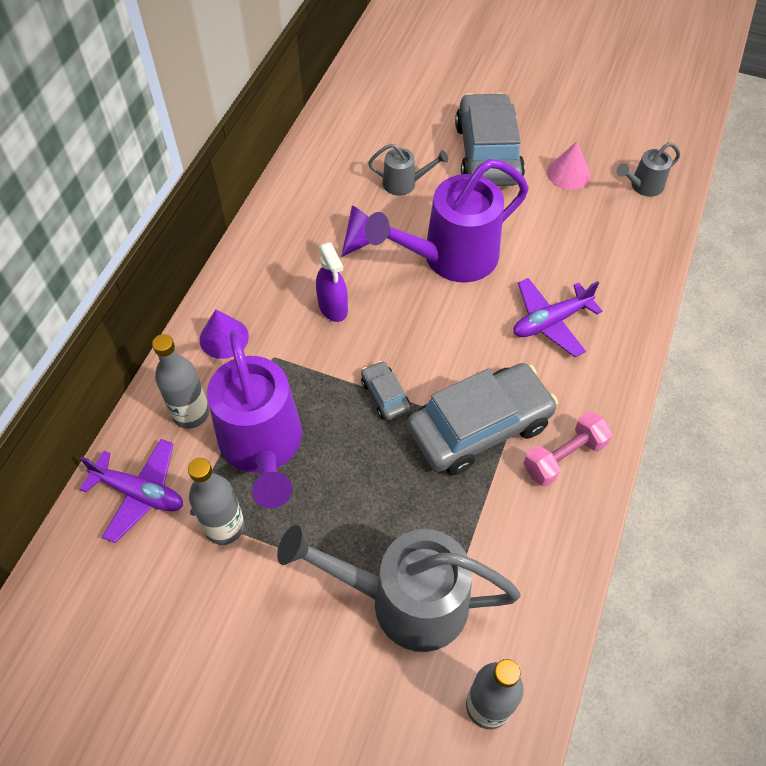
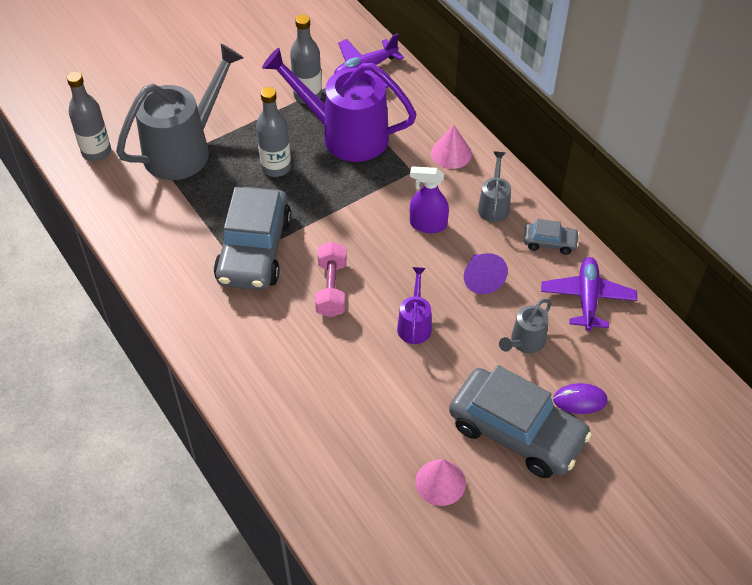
camera: 125 degrees right, 5 degrees down
(191, 413) = (402, 112): grey bottle -> grey bottle (276, 167)
(224, 338) = (451, 153): purple cone -> pink cone
(385, 395) = (326, 213): grey car -> grey car (550, 242)
(428, 132) = (580, 400): none -> purple mouse
(450, 258) = (414, 324): purple watering can -> purple watering can, size x0.47
(550, 322) = (297, 350): purple plane -> purple plane (587, 298)
(564, 457) = (188, 281): pink dumbbell -> pink dumbbell (331, 288)
(642, 186) = (375, 536): grey watering can -> grey watering can (494, 205)

